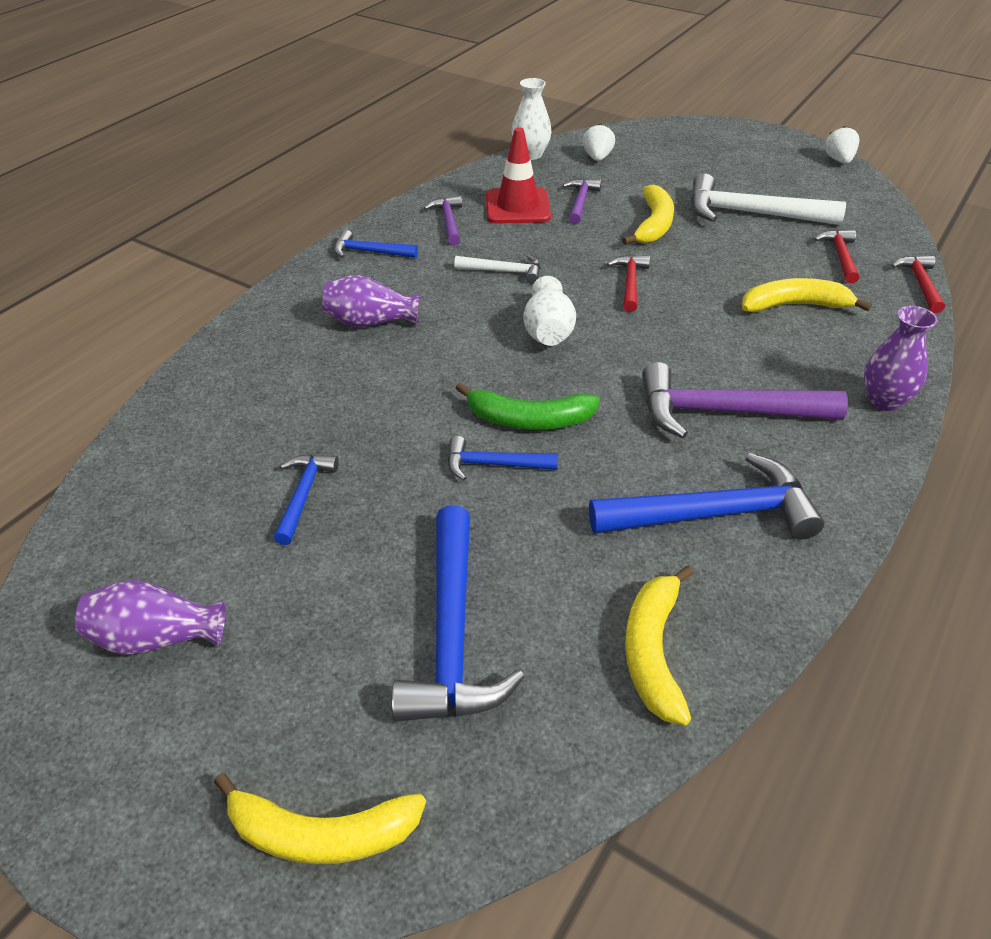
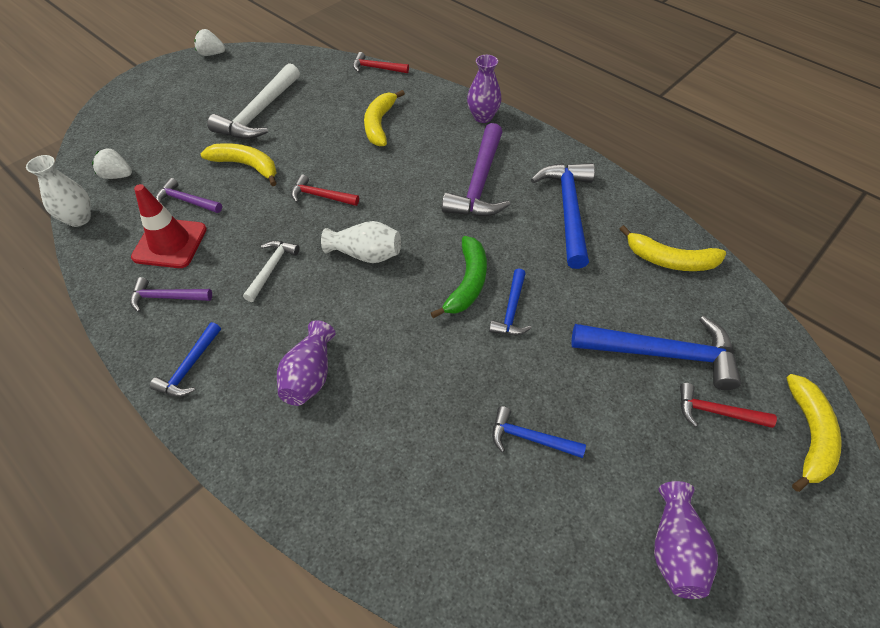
camera: 80 degrees left, 10 degrees up
(840, 256) = (333, 89): red hammer -> red hammer (716, 412)

